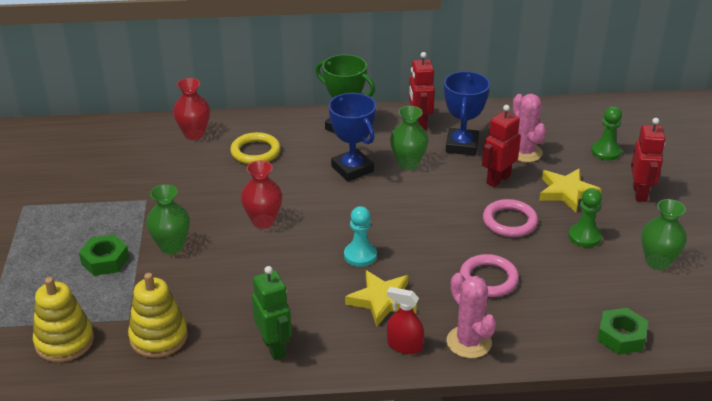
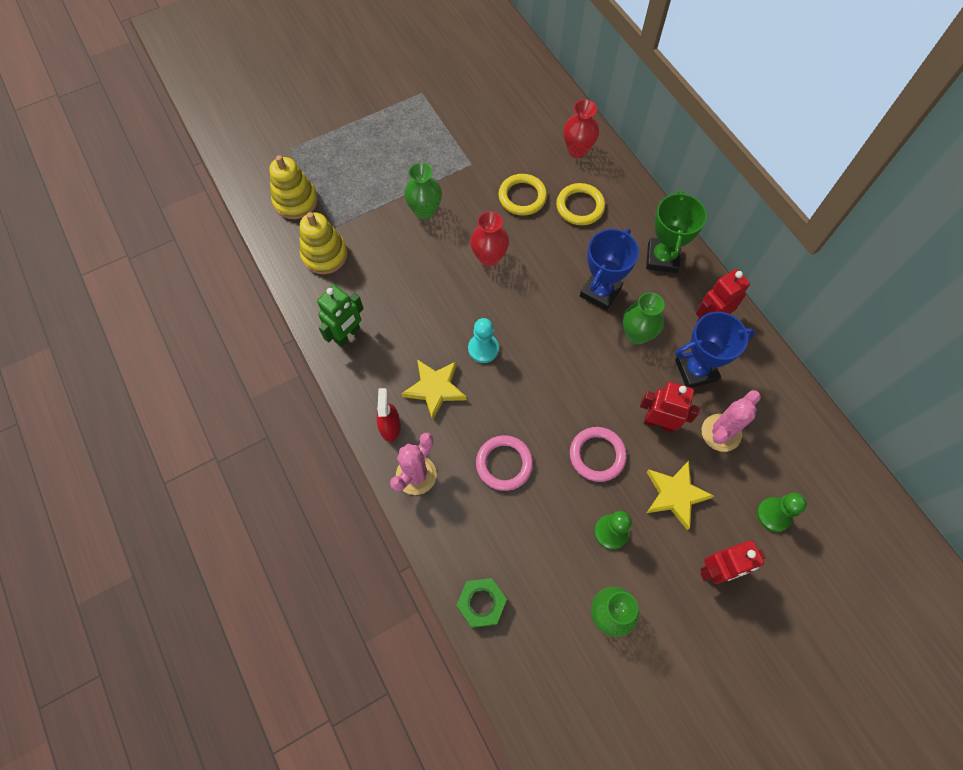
camera: 65 degrees right, 30 degrees up
(105, 260) = (387, 177): green nut -> none
(214, 180) = (522, 197): none -> yellow ring

